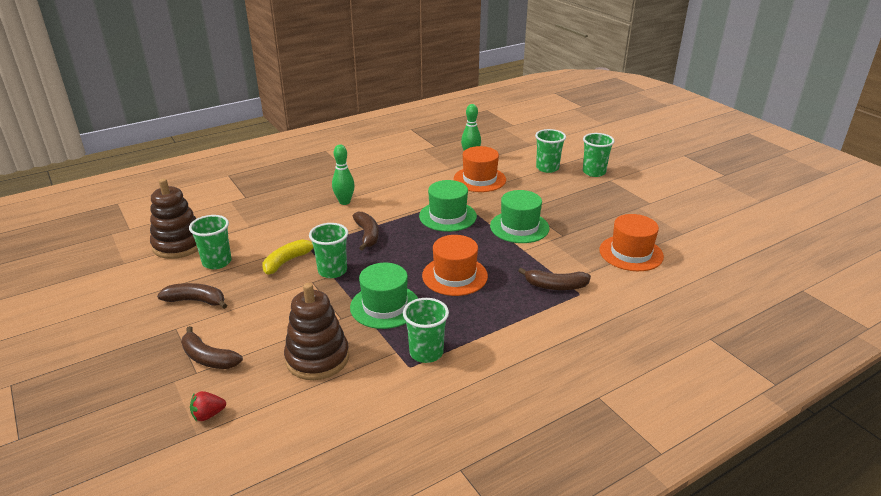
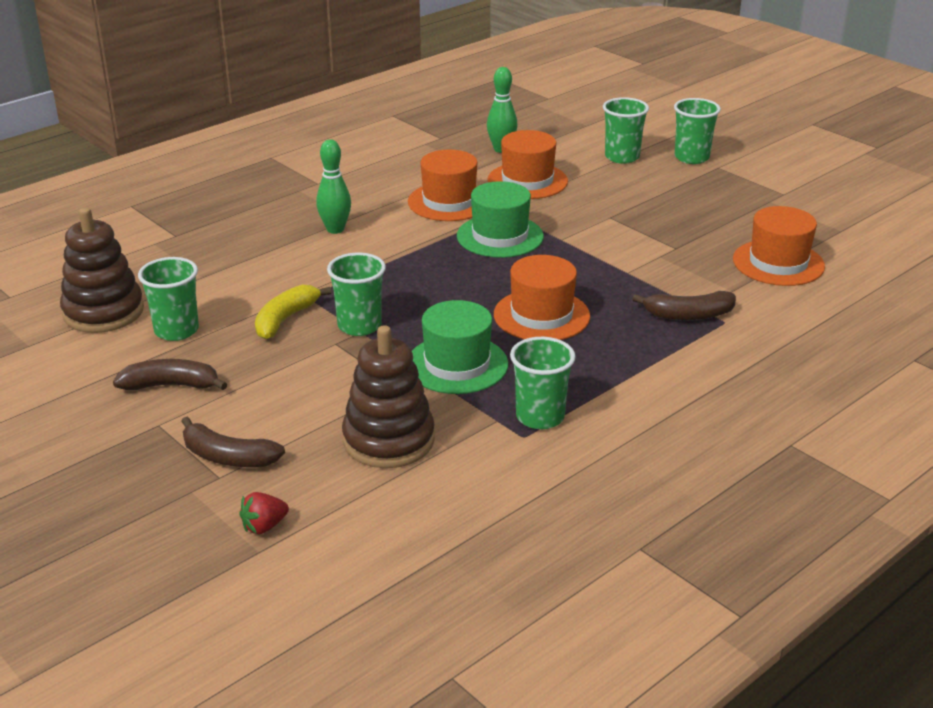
camera: 10 degrees left, 0 degrees up
(367, 235) = (390, 273): brown banana -> none
(424, 189) = (449, 202): none -> orange hat
(519, 227) = (610, 242): green hat -> none

